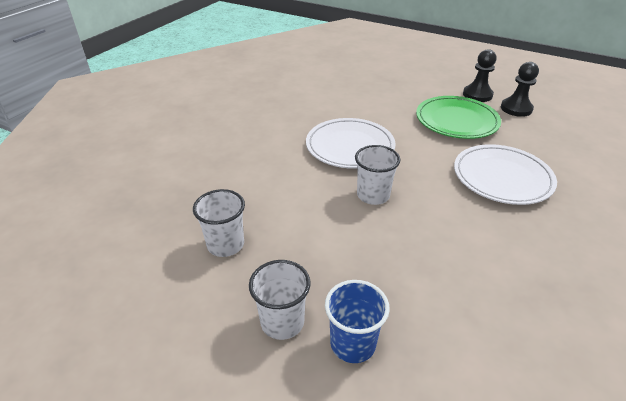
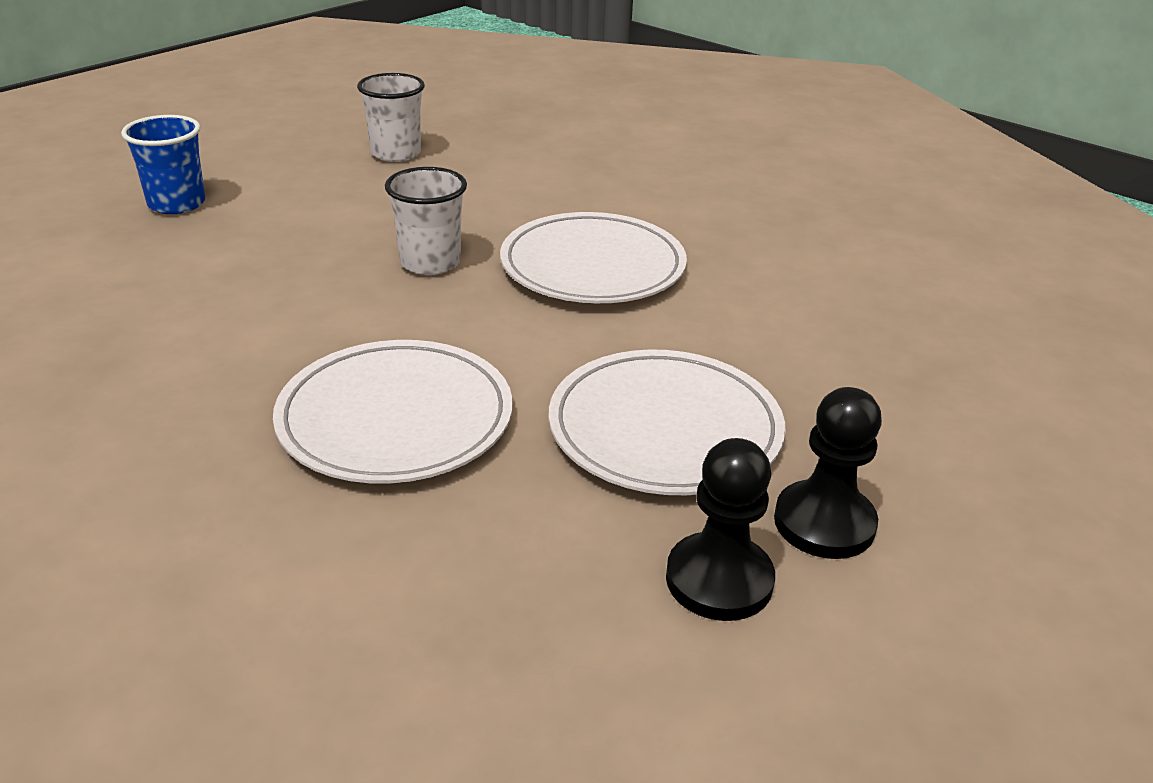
camera: 100 degrees right, 5 degrees down
(282, 322) = (245, 173): white cup -> none
(456, 121) = (664, 429): green plate -> white plate

